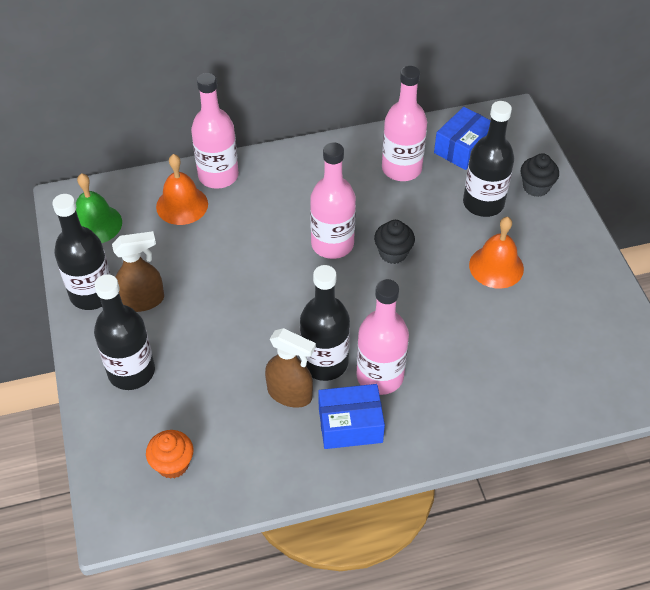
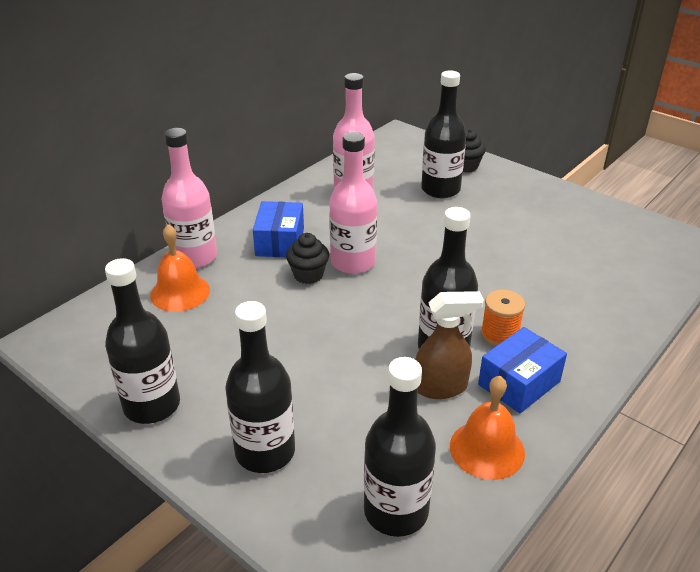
camera: 35 degrees left, 15 degrees down
(95, 224) = (99, 345): green bell -> none
(143, 301) = (215, 384): brown spray bottle -> none
(173, 464) = (396, 511): orange cupcake -> black bottle
(380, 376) = (499, 334): pink bottle -> orange spool
(393, 253) = (410, 247): black cupcake -> black cupcake (308, 275)
(463, 148) = (386, 164): blue box -> blue box (280, 242)
(496, 266) = (497, 223): orange bell -> orange bell (487, 449)

